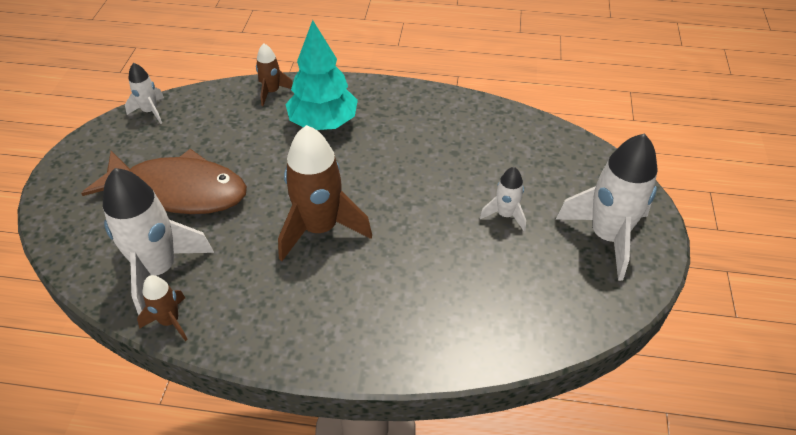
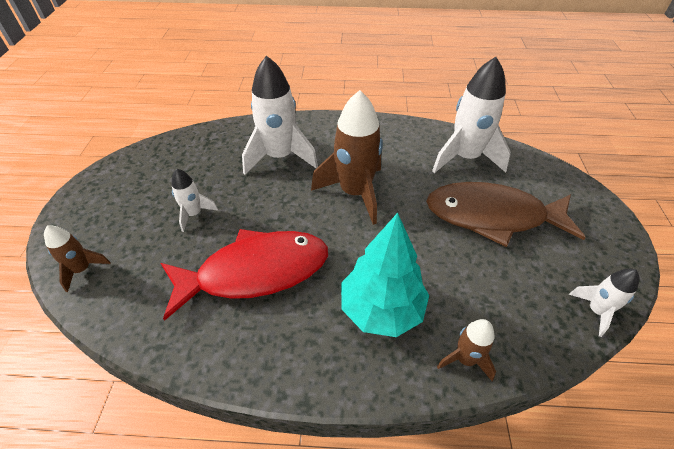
camera: 175 degrees right, 0 degrees up
(170, 321) = (437, 132): brown rocket -> brown rocket (82, 269)
(431, 155) = (255, 272): none -> red fish
(607, 236) = (112, 201): white rocket -> white rocket (280, 157)

